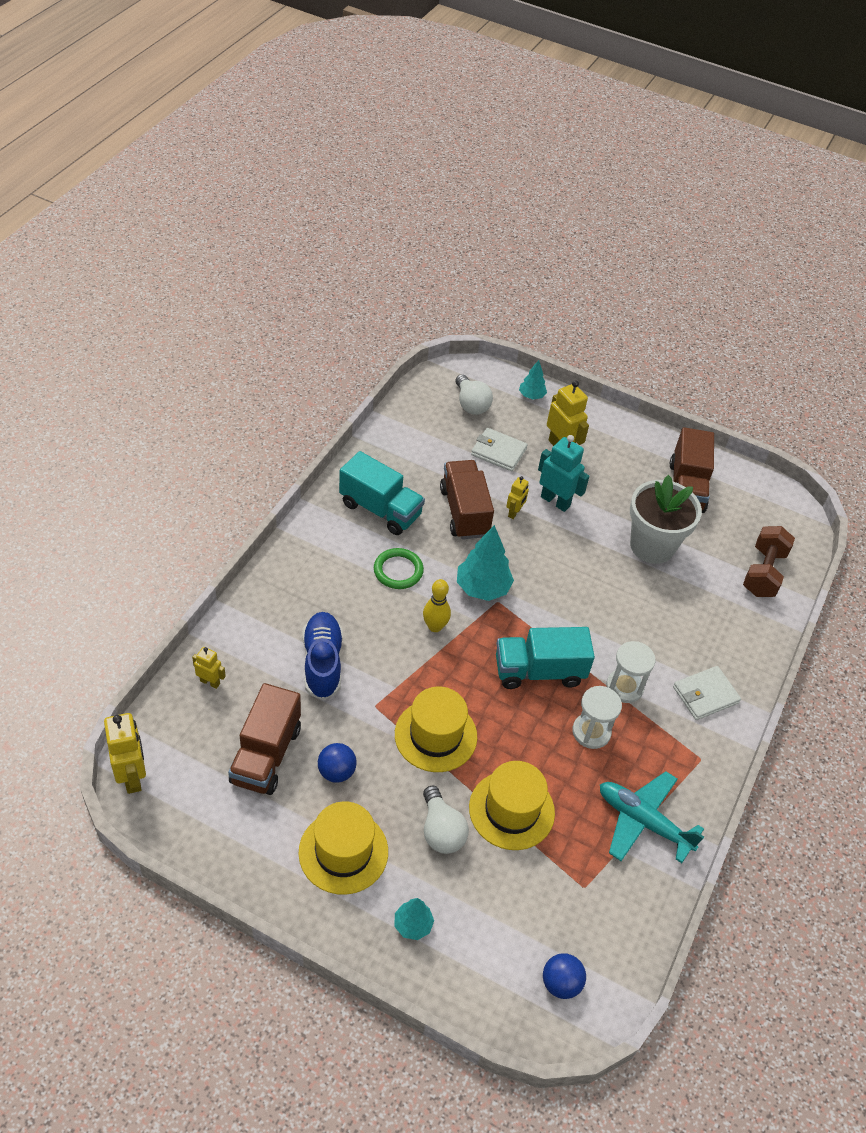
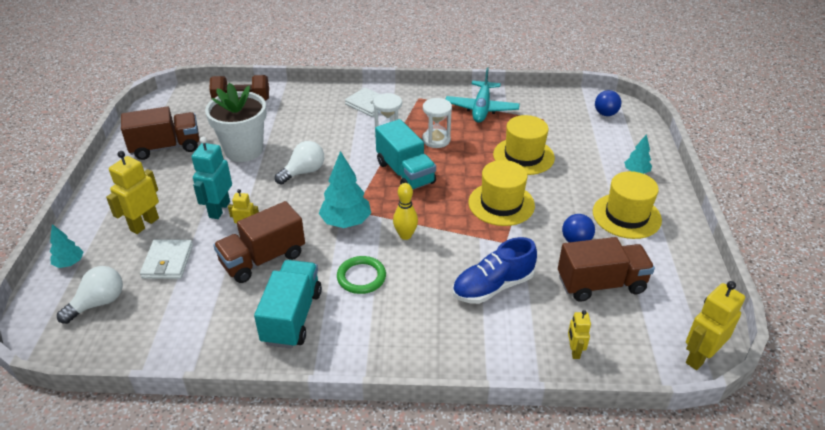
camera: 110 degrees left, 10 degrees down
(441, 830) = (567, 179): white light bulb -> white light bulb (303, 172)

